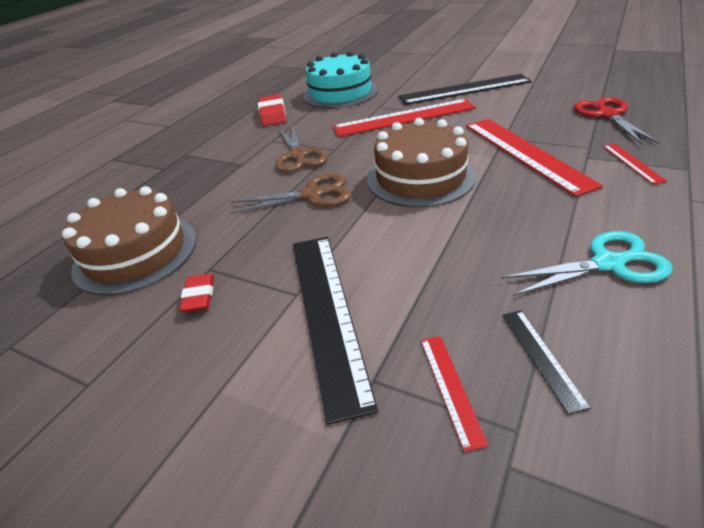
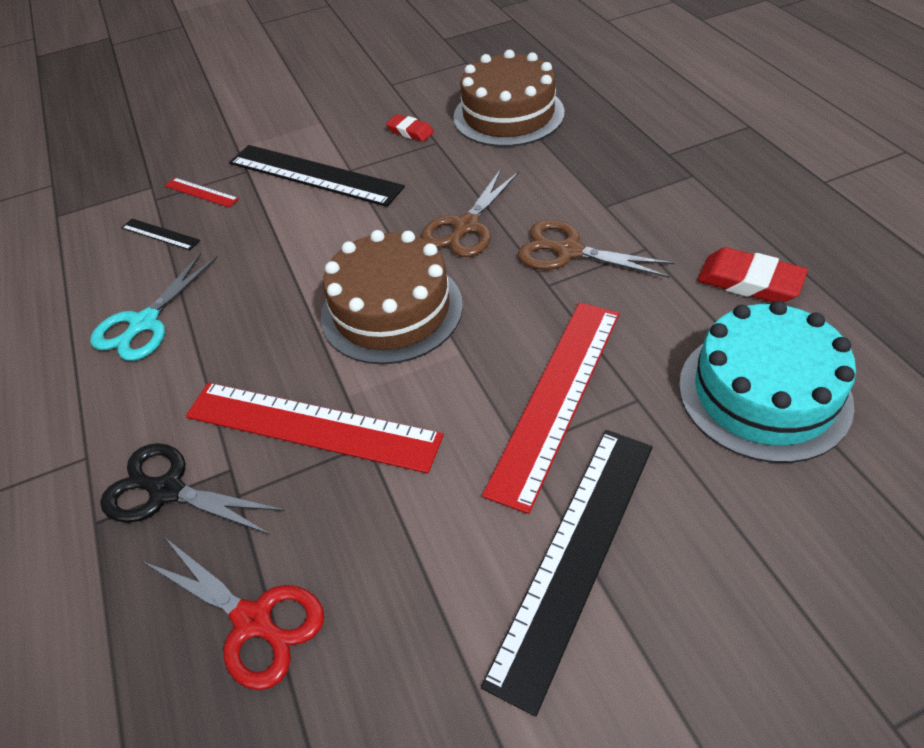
camera: 130 degrees right, 10 degrees up
(632, 163) = (167, 491): red ruler -> black scissors

